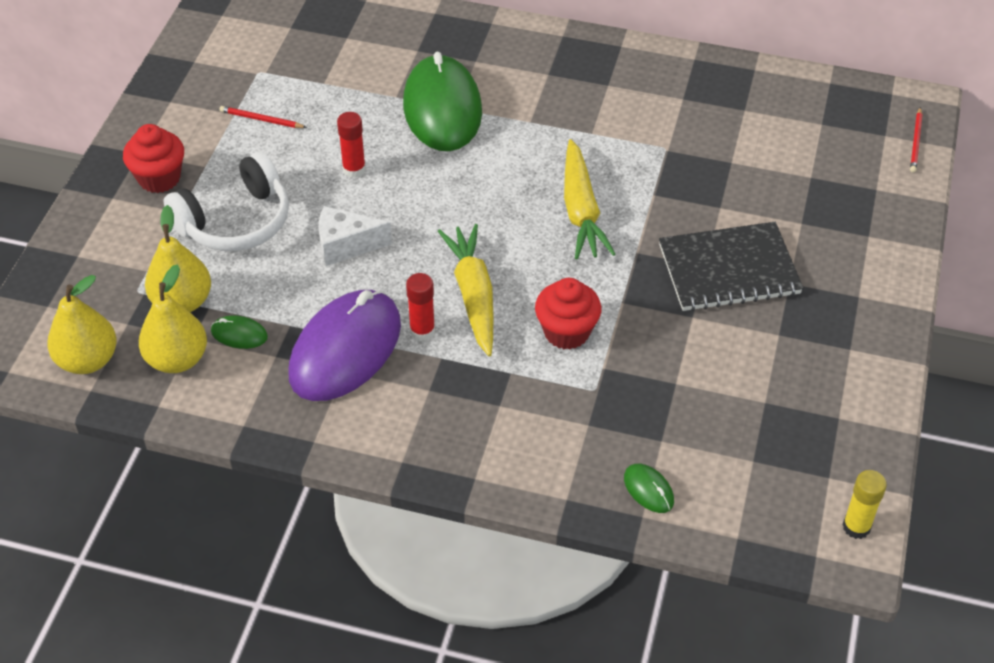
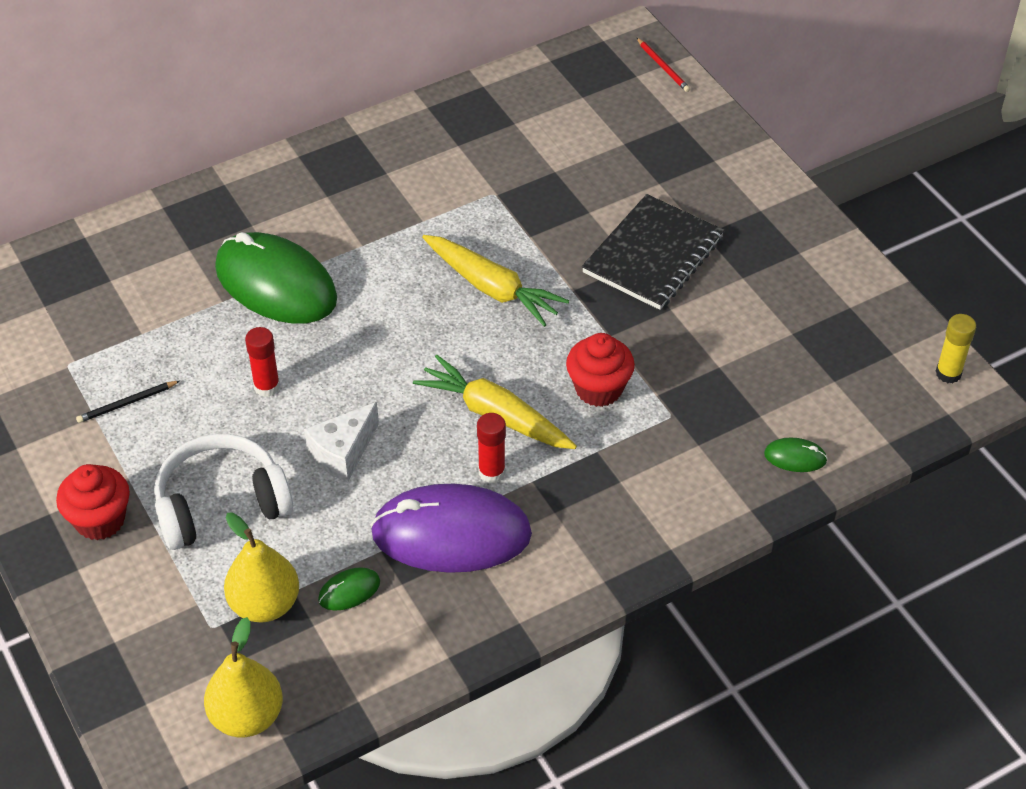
camera: 45 degrees left, 0 degrees up
(177, 359) = (324, 652): yellow pear -> none
(235, 221) = (221, 504): white headphones -> white headphones turned 120 degrees counterclockwise
(261, 120) = (127, 403): red pencil -> black pencil
(345, 349) = (451, 534): purple mouse -> purple mouse turned 75 degrees counterclockwise

